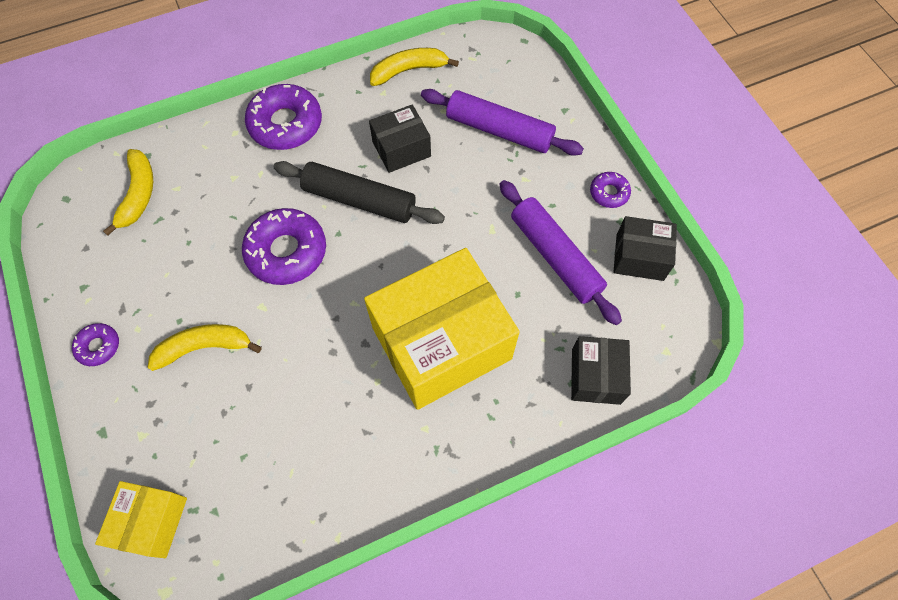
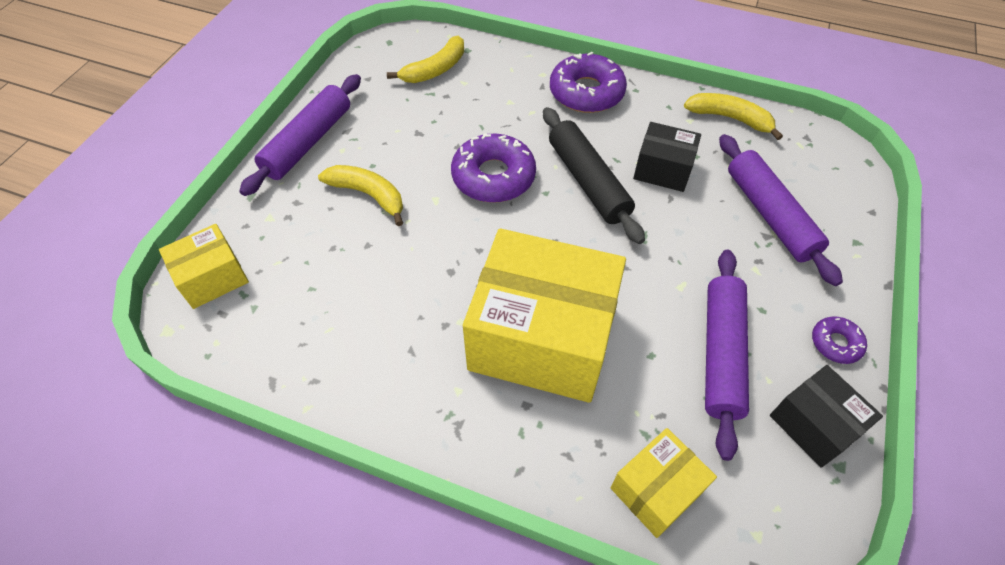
camera: 45 degrees right, 10 degrees down
(98, 346) = (308, 142): purple donut -> purple rolling pin
(596, 376) = (656, 490): black box -> yellow box

